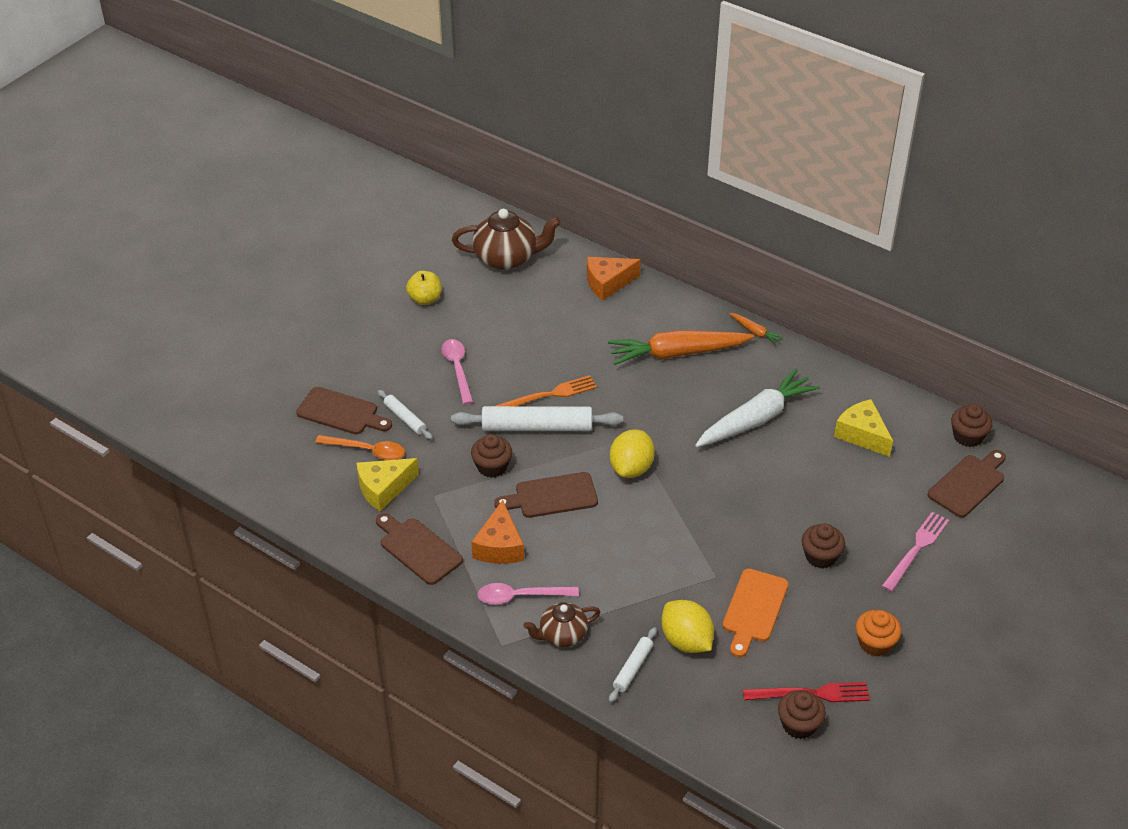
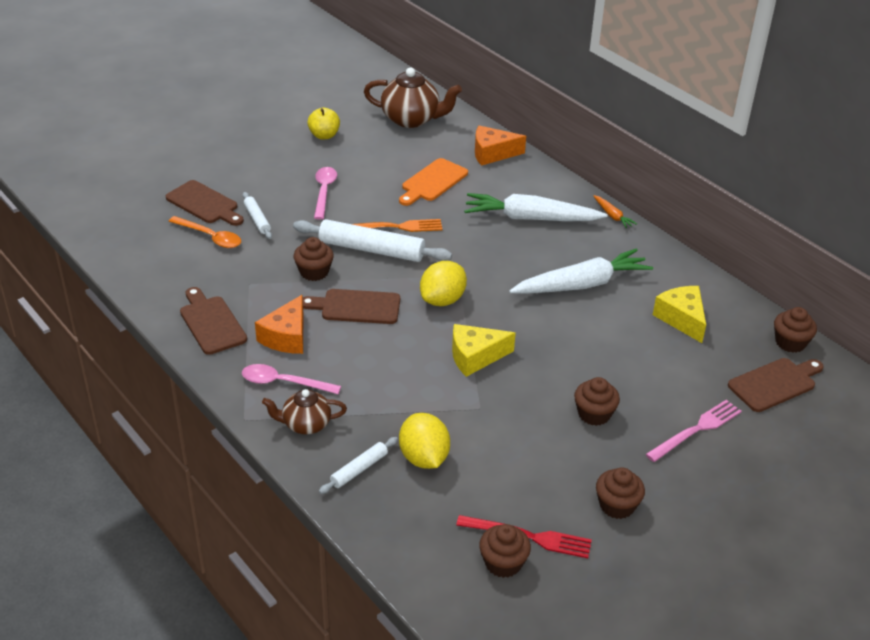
camera: 15 degrees right, 5 degrees down
(383, 489) = (208, 269): yellow cheese -> yellow cheese (475, 357)
(677, 353) = (531, 218): orange carrot -> white carrot
(754, 609) = (505, 445): orange cutting board -> orange cutting board (432, 182)
(875, 643) = (617, 505): orange cupcake -> brown cupcake

